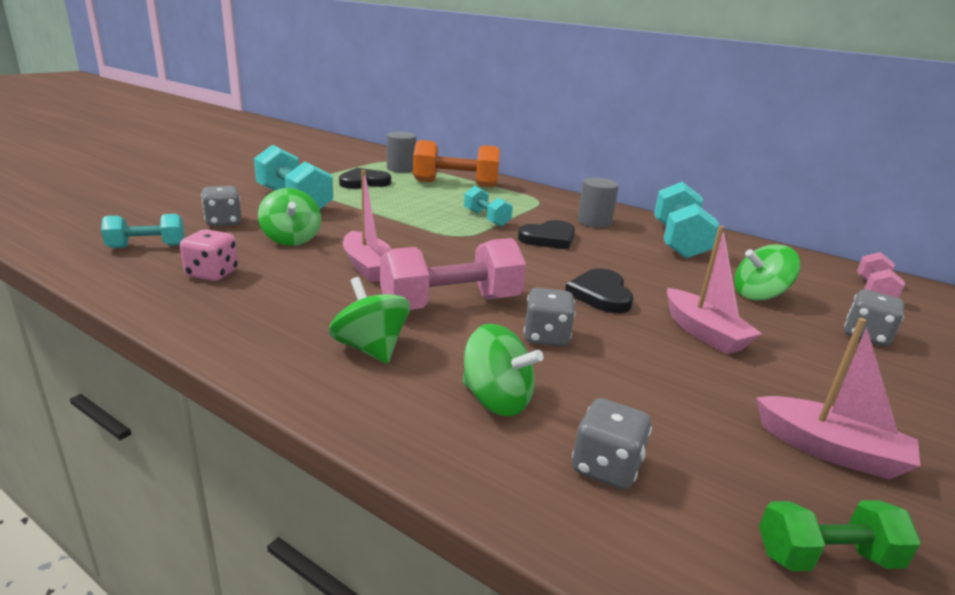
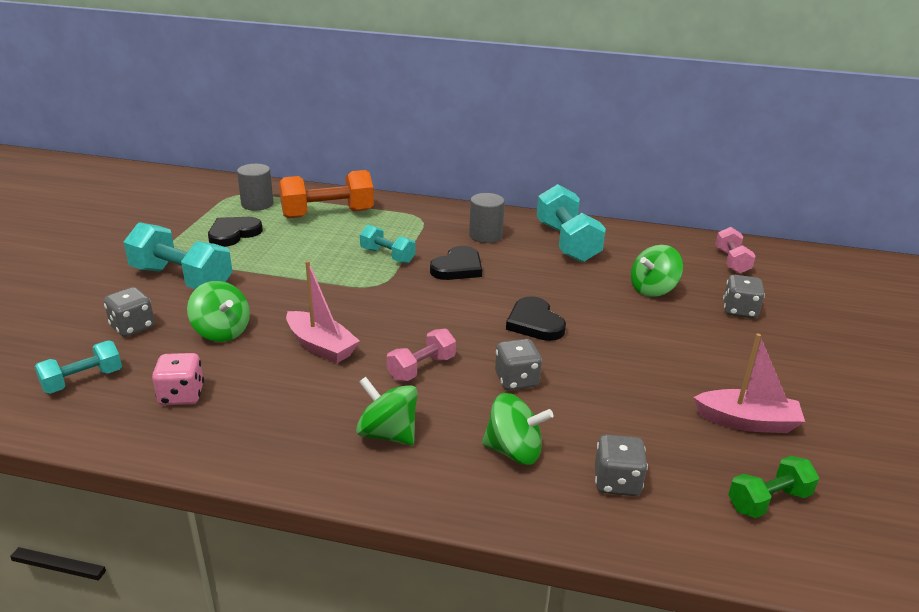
camera: 20 degrees left, 5 degrees up
(451, 304) = (421, 368): pink dumbbell -> pink dumbbell, size x0.57
(704, 333) = (629, 341): pink boat -> none

